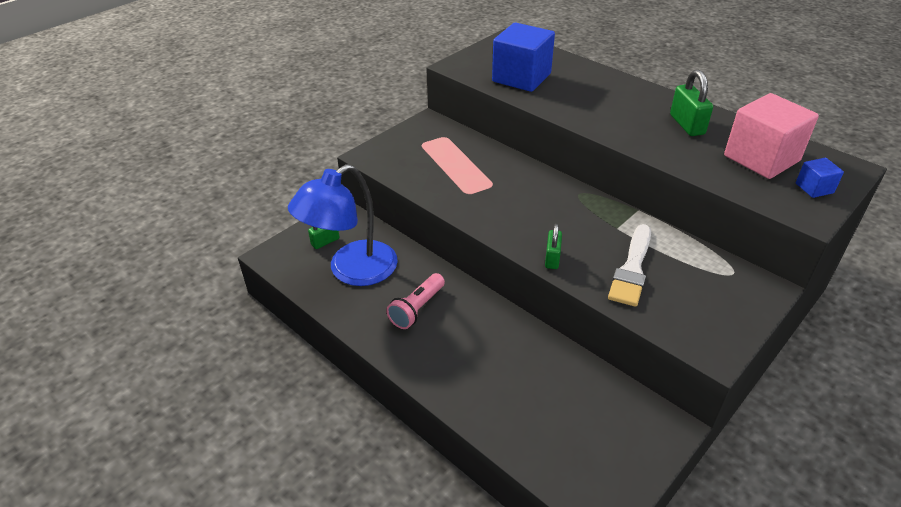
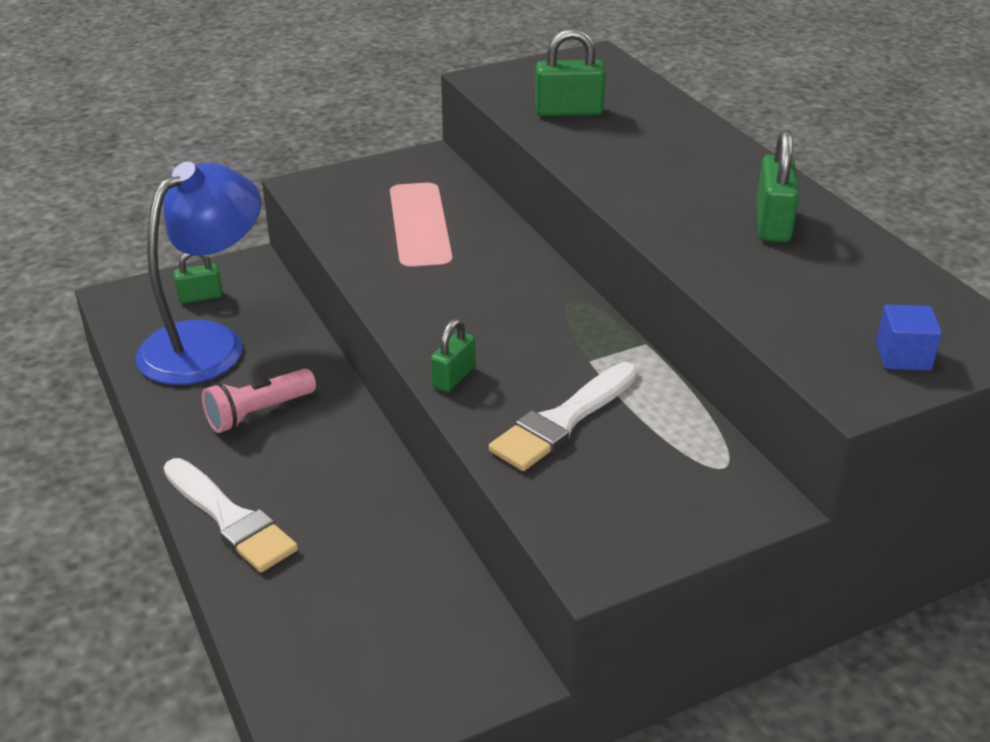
camera: 20 degrees right, 5 degrees down
(352, 271) = (207, 342): blue lamp -> blue lamp turned 150 degrees clockwise
(450, 382) = (230, 519): none -> white brush
(521, 78) = (568, 111): blue cube -> green padlock
(761, 158) = (853, 295): pink cube -> none

